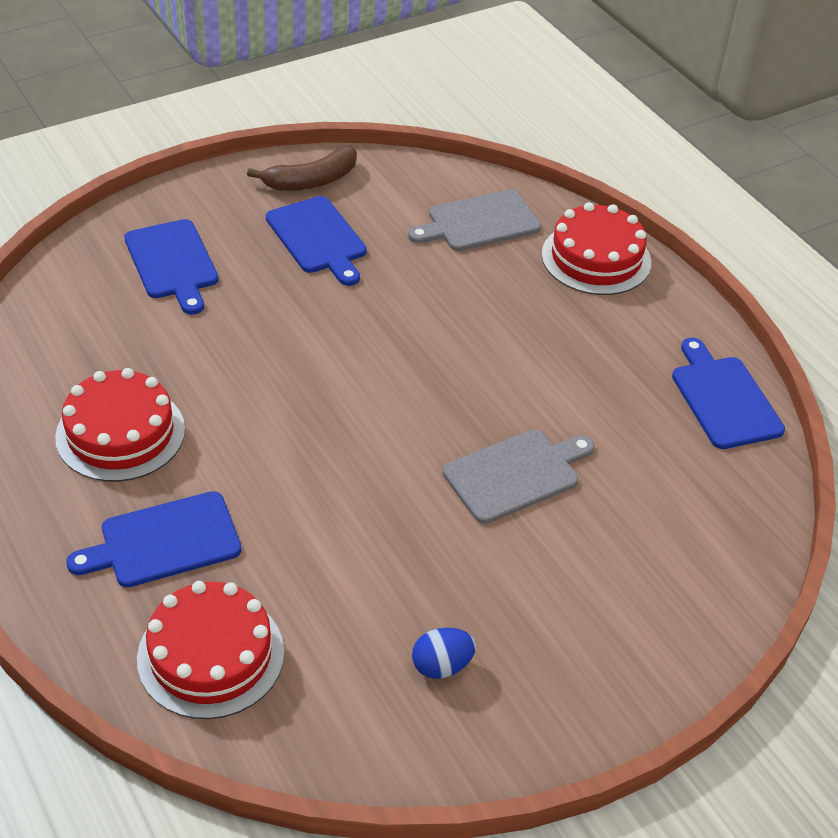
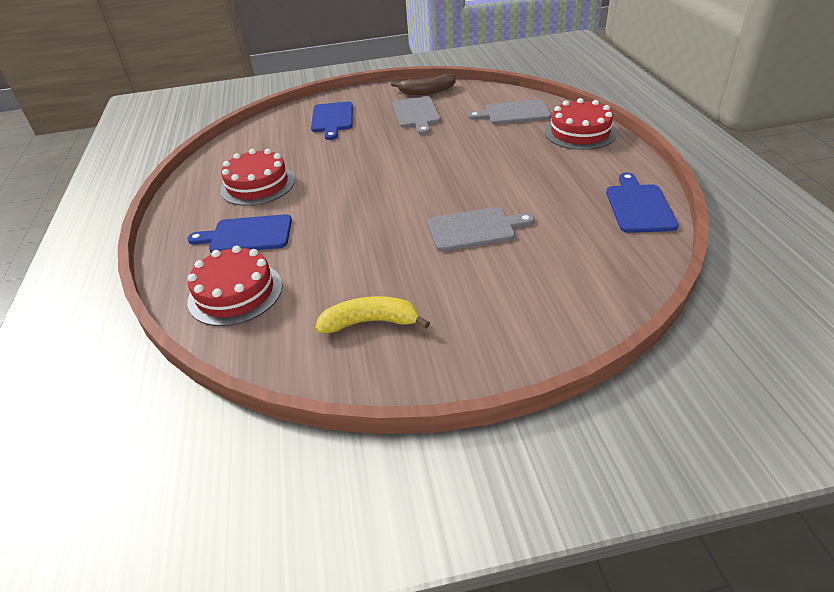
camera: 25 degrees right, 5 degrees down
(318, 238) = (416, 114): blue cutting board -> grey cutting board
(442, 666) = (371, 322): blue egg -> yellow banana

